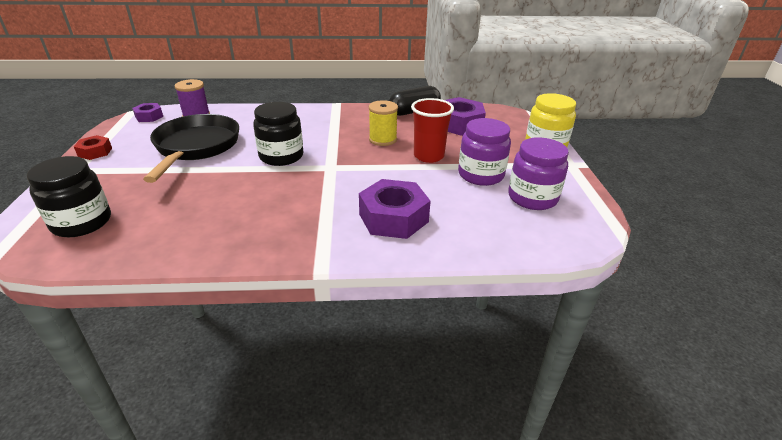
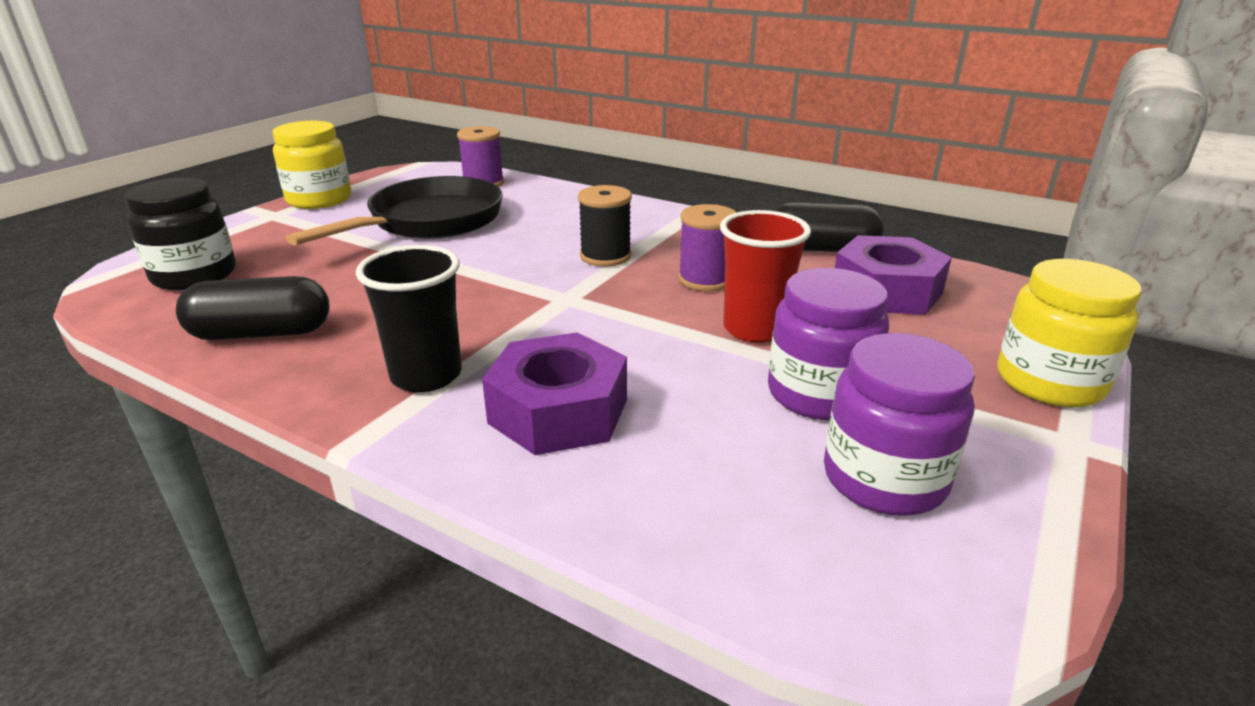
camera: 35 degrees right, 5 degrees down
(95, 152) = (319, 200): red nut -> yellow jar
(149, 117) = (430, 172): purple nut -> none
(188, 238) = (261, 333): none -> black capsule
(281, 156) = (518, 262): black jar -> none
(313, 225) = (426, 375): none -> black cup
(322, 141) = (605, 256): none -> black spool
(383, 139) = (705, 280): yellow spool -> purple spool

